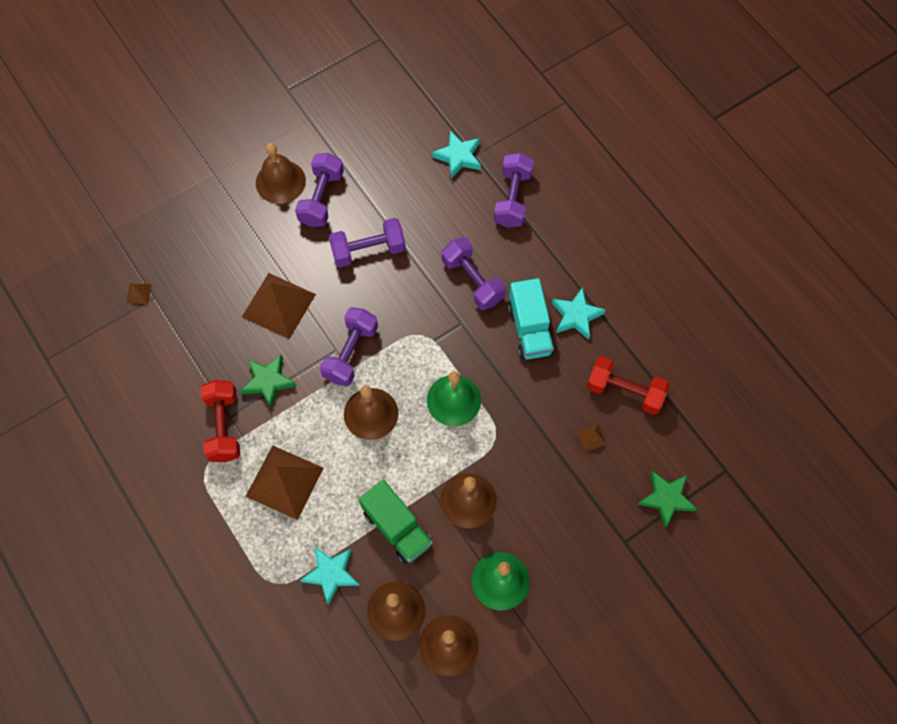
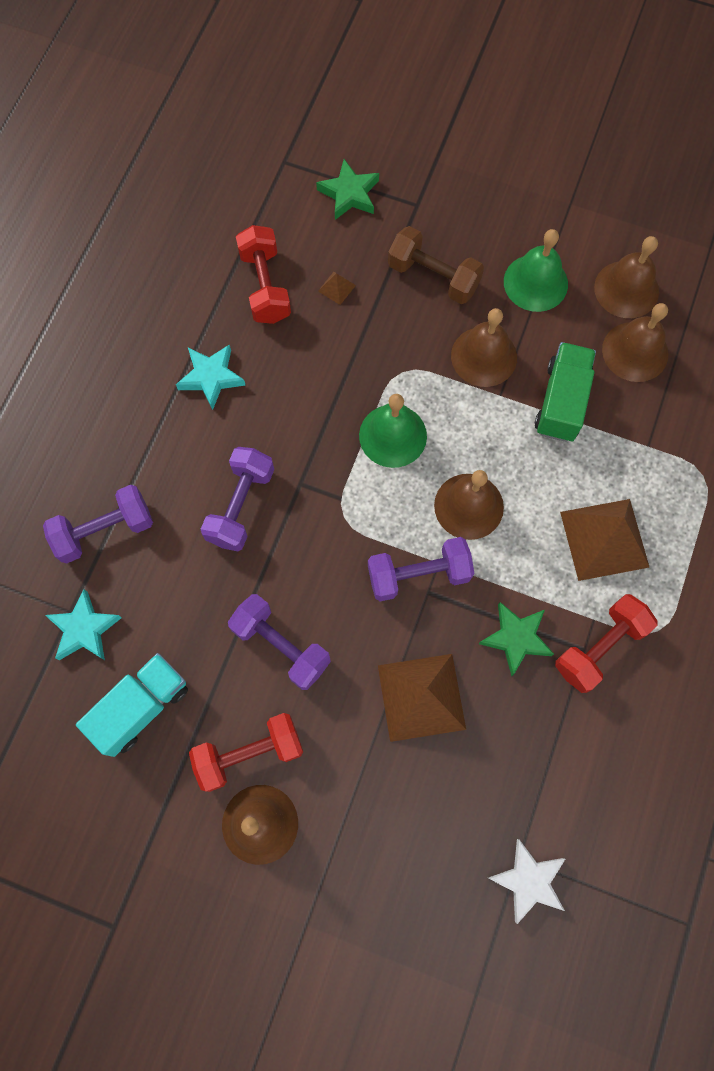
camera: 125 degrees left, 5 degrees up
(139, 293) = (528, 881): brown pyramid -> white star
(321, 198) = (249, 753): purple dumbbell -> red dumbbell
(331, 574) = (651, 430): turquoise star -> none
(529, 329) = (258, 413): turquoise truck -> turquoise truck (141, 707)
(555, 510) = (433, 277): none -> brown dumbbell

